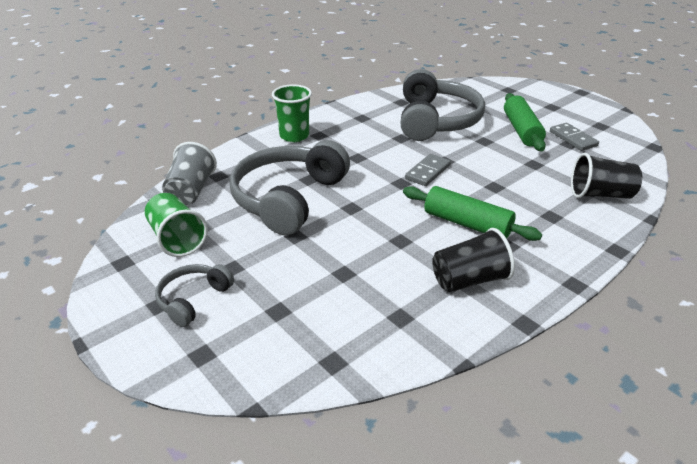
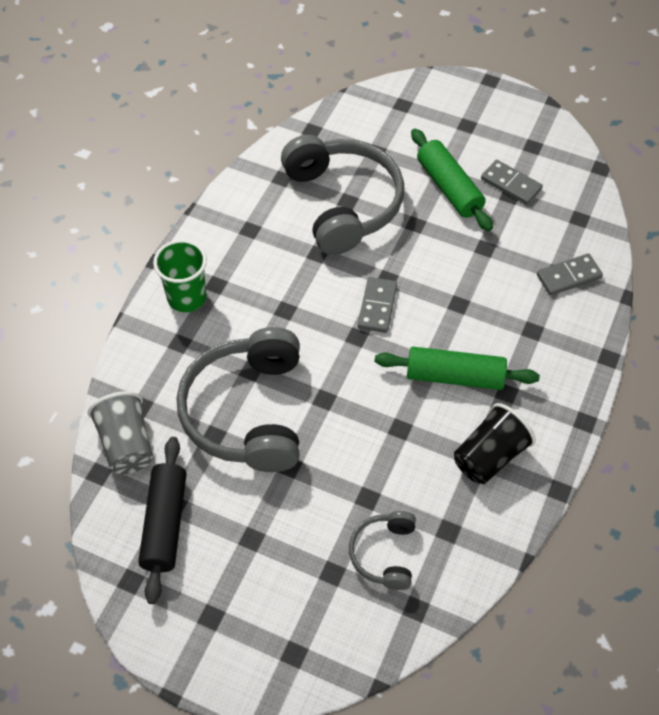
camera: 25 degrees left, 20 degrees up
(177, 239) = (165, 524): green cup -> black rolling pin
(193, 299) = (241, 595): grey headphones -> grey headphones (384, 554)
(600, 194) = (568, 276): black cup -> grey domino

